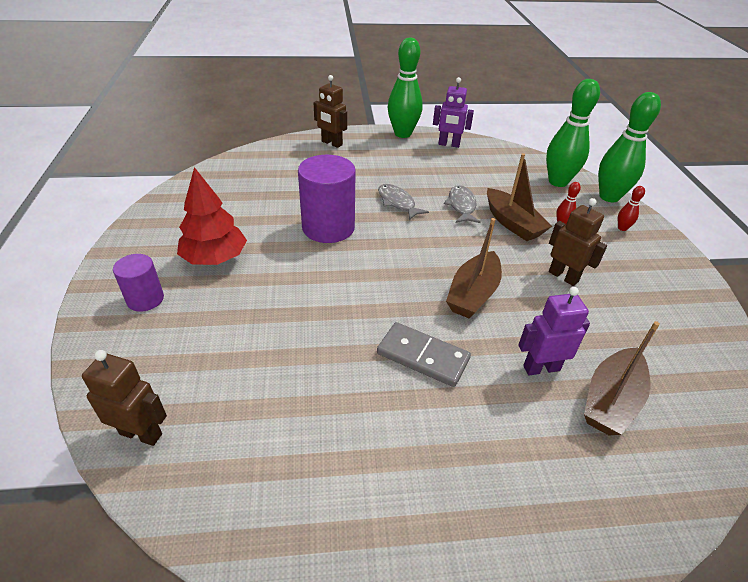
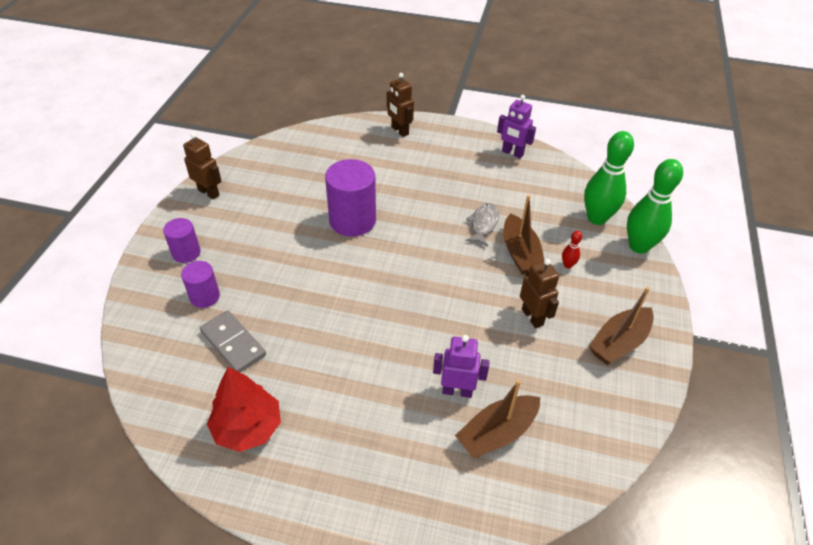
camera: 20 degrees right, 5 degrees up
(141, 433) = (148, 355): brown robot -> brown robot (209, 192)
(191, 342) = (205, 296): none -> purple cylinder
(215, 258) = (250, 229): red tree -> red tree (247, 427)
(397, 202) = (426, 208): grey fish -> none
(402, 134) = (473, 132): green bowling pin -> none
(422, 356) = (367, 355): grey domino -> grey domino (233, 343)
(473, 294) = (440, 313): brown boat -> brown boat (619, 343)
(622, 228) = (626, 283): red bowling pin -> none

